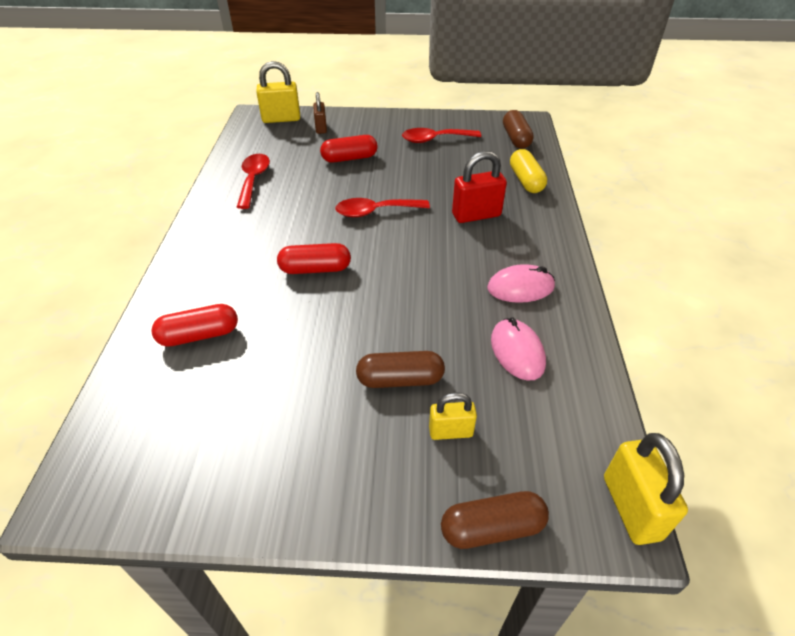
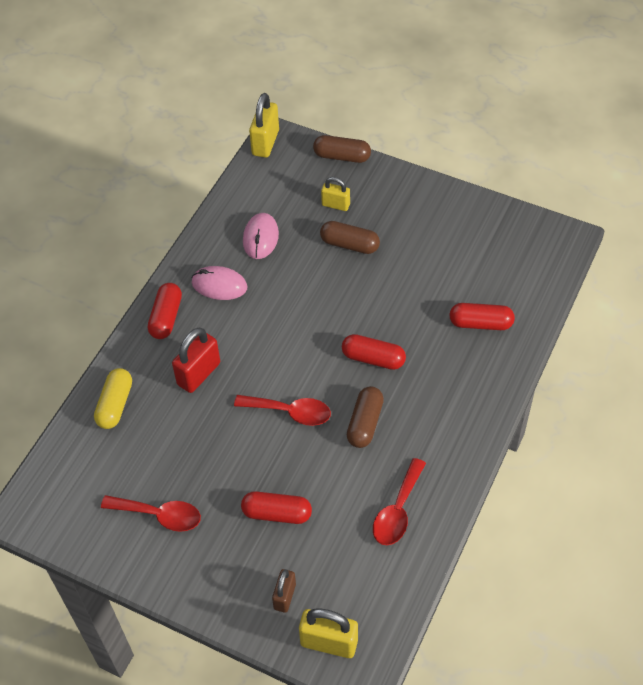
camera: 155 degrees left, 10 degrees up
(476, 215) = (198, 374): red padlock -> red padlock turned 60 degrees counterclockwise
(516, 138) = (66, 481): brown capsule -> brown capsule (365, 423)
(546, 246) = (166, 317): none -> red capsule

